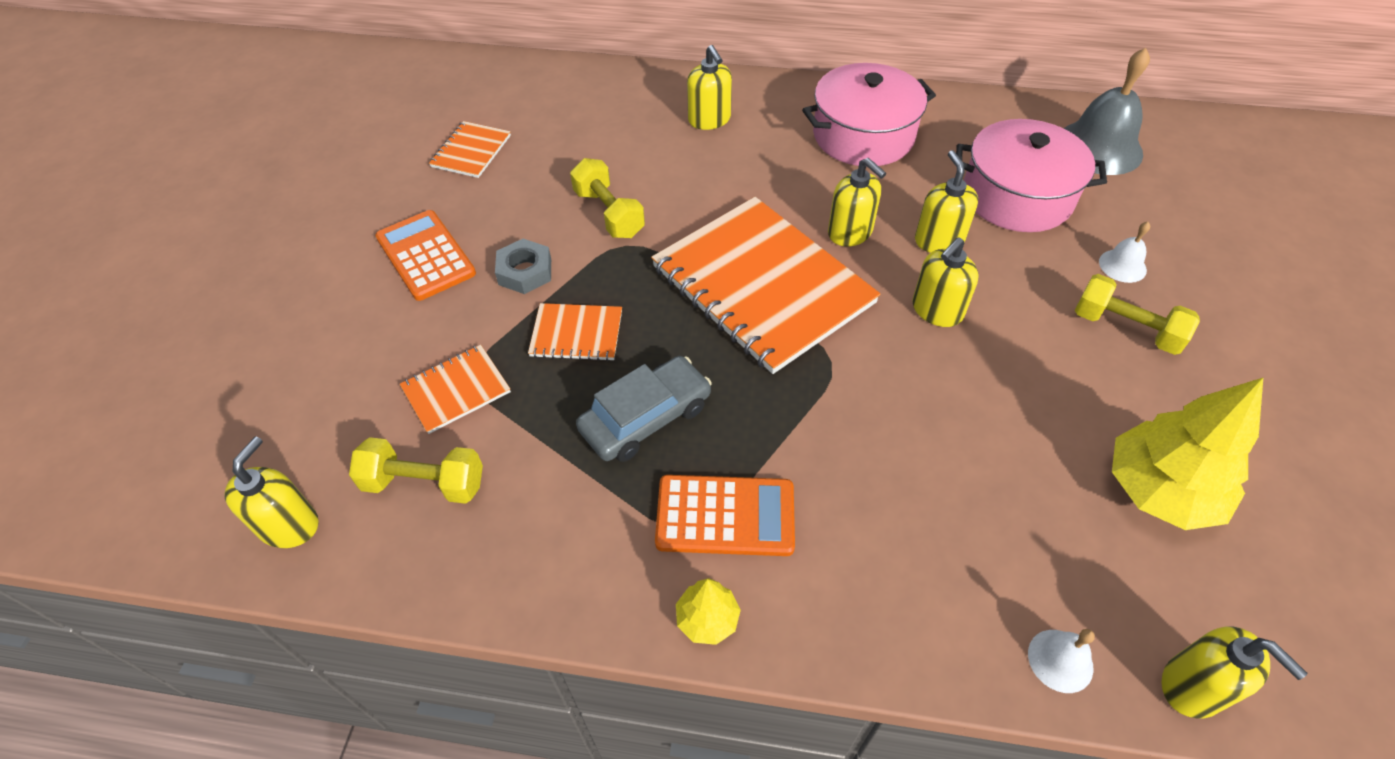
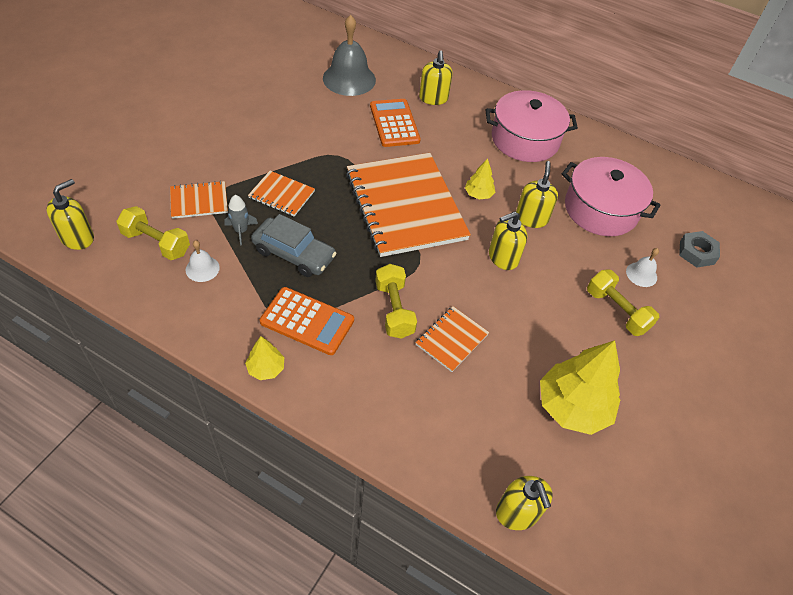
camera: 15 degrees right, 0 degrees up
(426, 255) = (222, 122): orange calculator -> orange calculator (394, 123)
(471, 151) = (280, 71): orange notebook -> orange notebook (452, 340)
(525, 272) = (272, 150): grey nut -> grey nut (697, 252)
(546, 412) = (241, 231): none -> grey rocket
(609, 213) = (339, 134): yellow dumbbell -> yellow dumbbell (394, 310)
(646, 418) = (294, 254): grey car -> grey car turned 45 degrees clockwise
(850, 232) = (478, 194): yellow soap dispenser -> yellow tree
(1060, 660) = (449, 468): white bell -> white bell (202, 268)
(1099, 147) = (678, 198): grey bell -> grey bell (349, 79)

